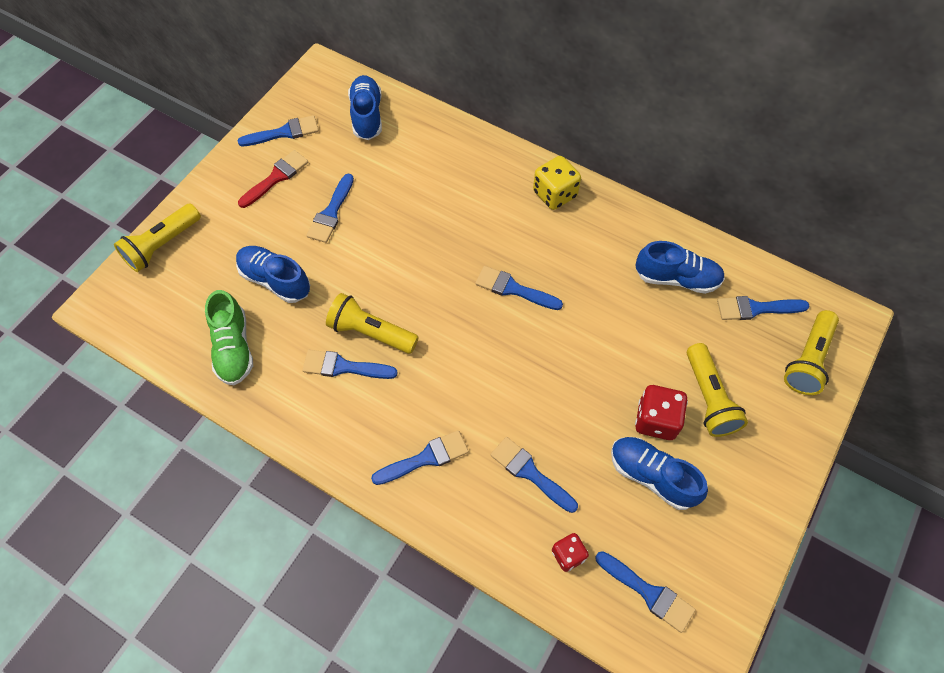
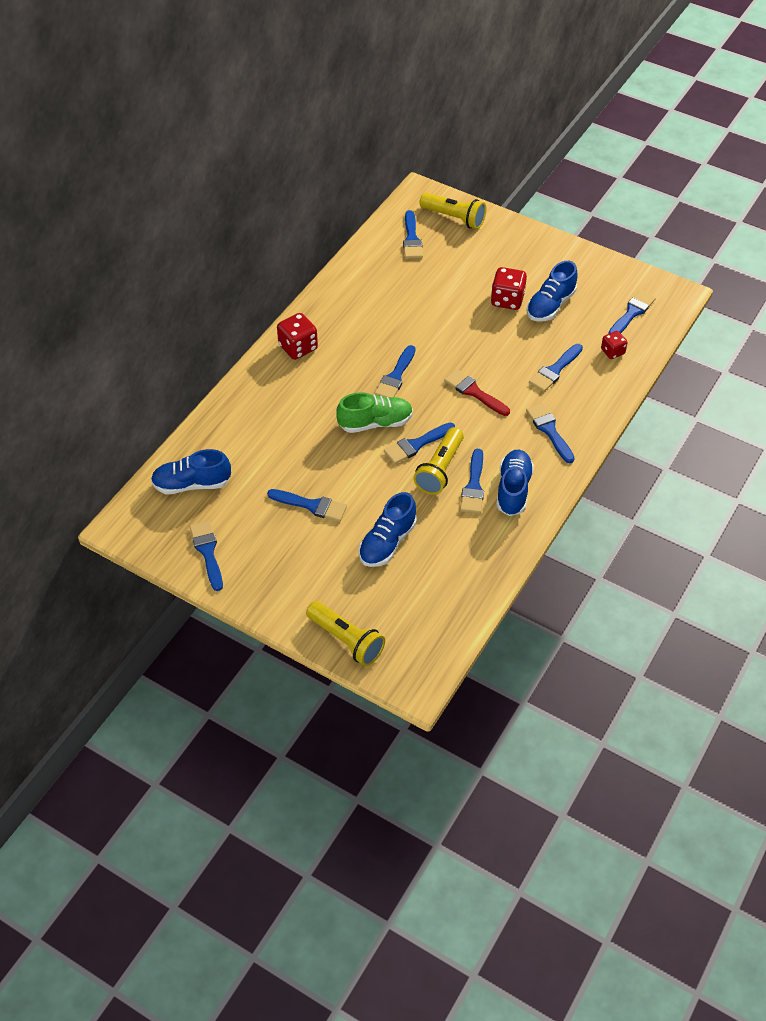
camera: 90 degrees left, 10 degrees down
(234, 348) = (459, 566): green shoe -> green shoe (375, 423)
(276, 177) = (266, 553): red brush -> red brush (474, 392)
(408, 309) = (416, 445): none -> blue brush
(554, 194) = (298, 347): yellow dice -> red dice
(676, 278) = (385, 279): blue shoe -> blue shoe (513, 489)
(709, 398) = (487, 271): yellow flashlight -> none

